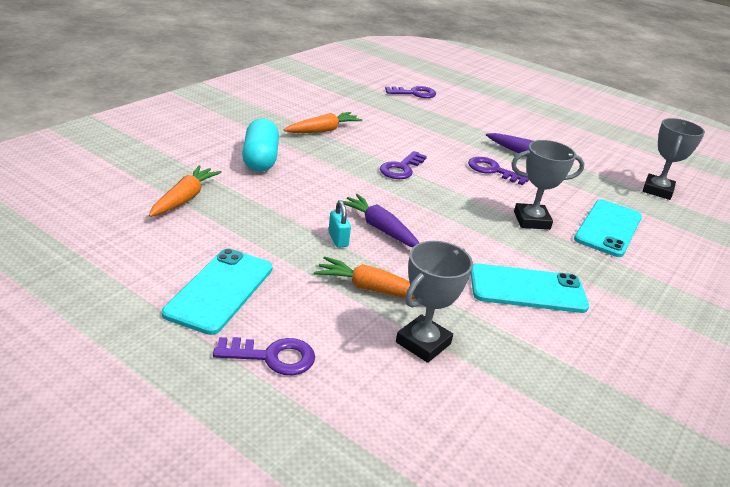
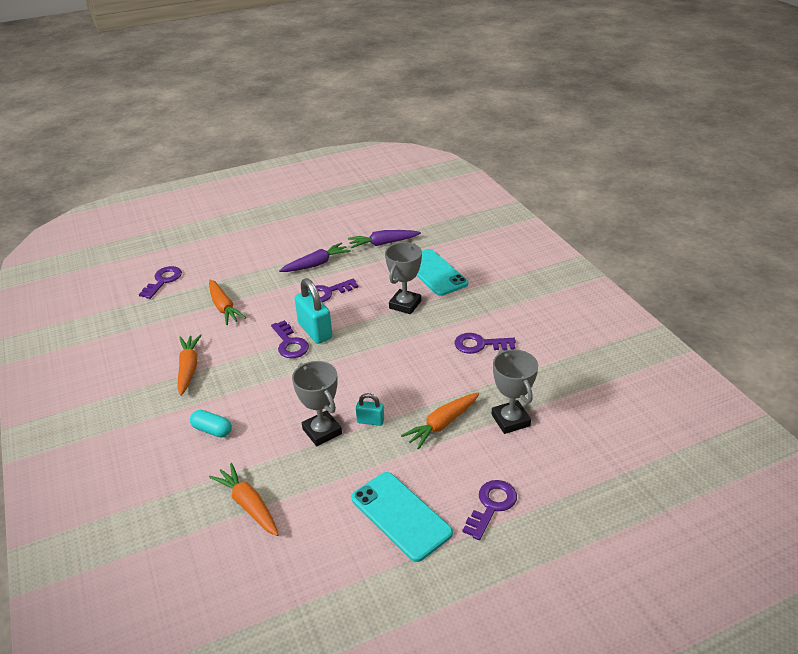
camera: 55 degrees left, 5 degrees up
(260, 159) = (212, 430): turquoise capsule -> turquoise capsule, size x0.58
(380, 228) = (369, 391): purple carrot -> purple carrot (383, 243)
(413, 126) = (224, 307): none -> orange carrot
(432, 177) = (315, 331): none -> turquoise padlock
(527, 289) = (480, 344): turquoise phone -> purple key
(657, 190) = (404, 225): grey trophy -> grey trophy (322, 431)

